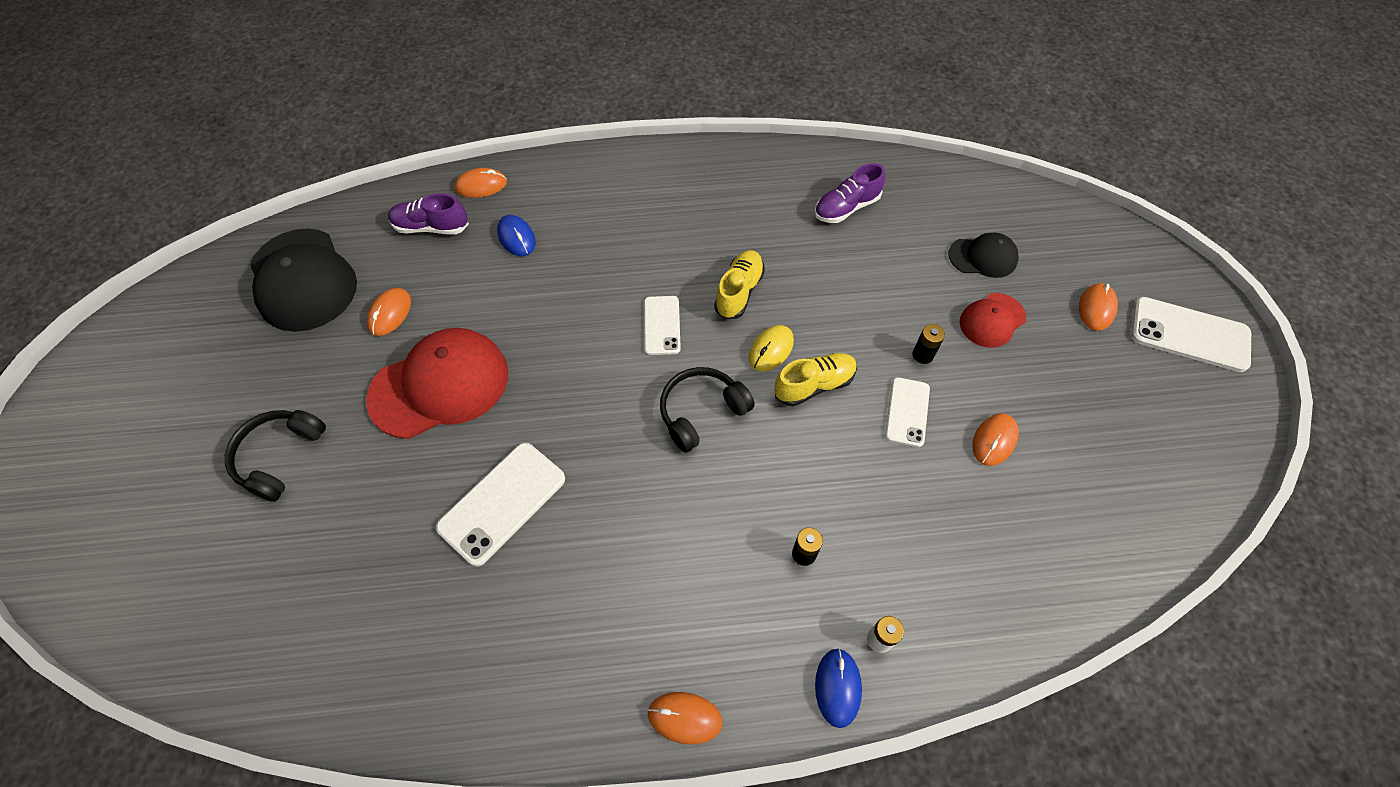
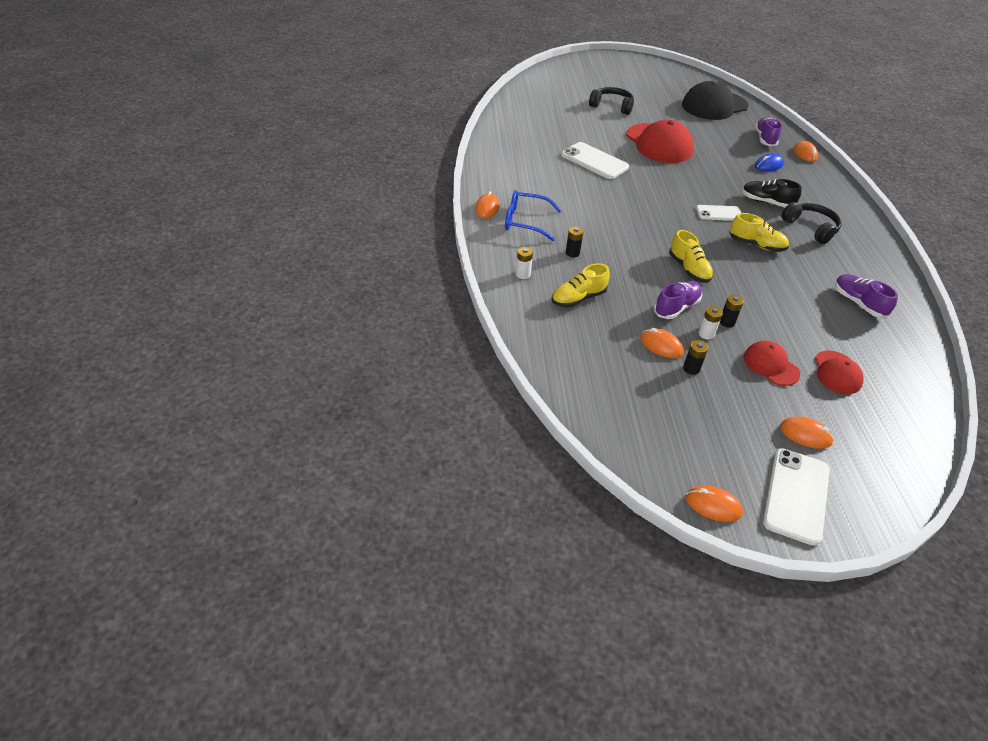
camera: 90 degrees right, 15 degrees down
(390, 313) = (700, 129): orange mouse -> orange mouse (713, 505)
(624, 259) = (766, 202): none -> black shoe
(701, 412) = (659, 224): black headphones -> black headphones (810, 228)
(722, 636) = (526, 222): none -> blue glasses
(771, 350) = (712, 254): yellow mouse -> none
(837, 687) = (498, 256): blue mouse -> none
(907, 412) = (676, 307): white phone -> purple shoe
(921, 548) = (578, 298): none -> yellow shoe
(954, 382) = (706, 334): none -> white battery
(983, 257) = (837, 372): black cap -> red cap
(1028, 409) = (691, 369): none -> black battery

